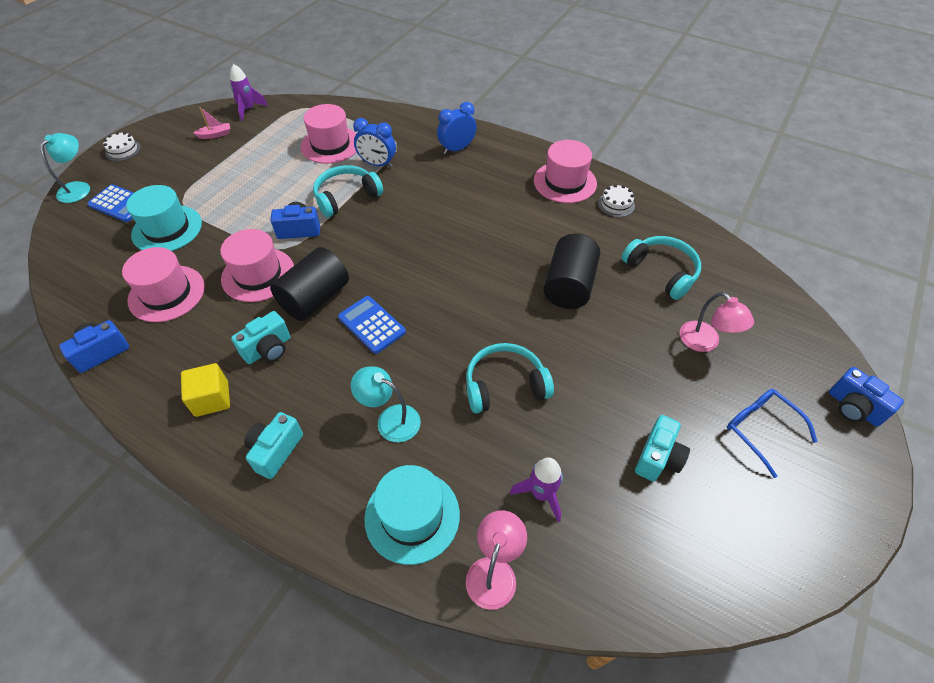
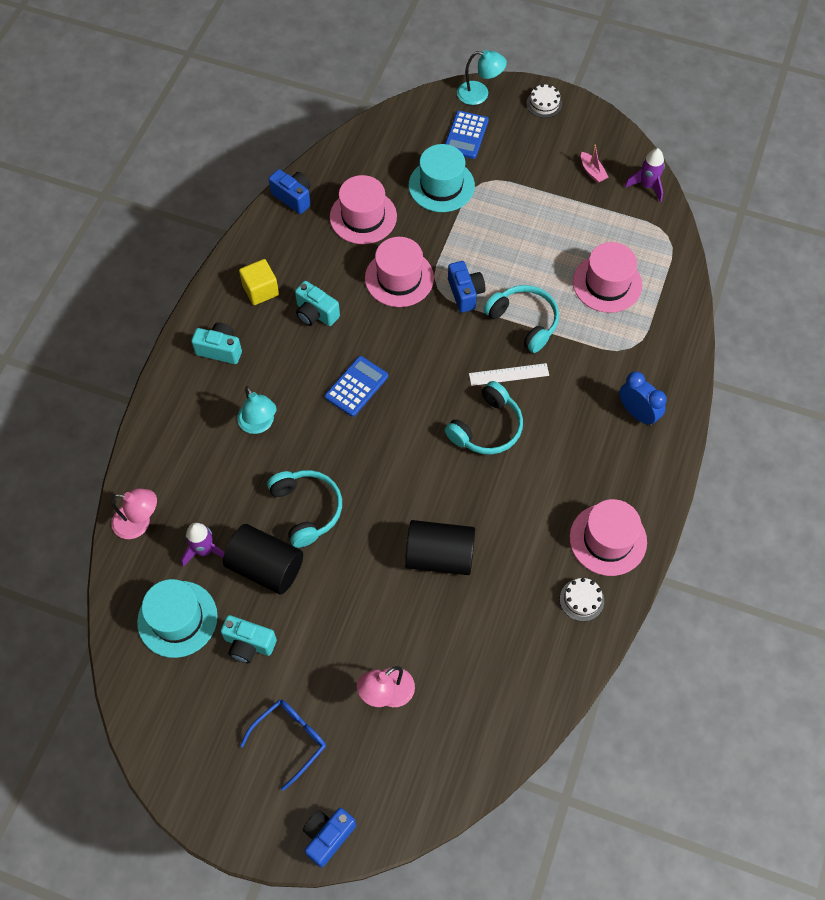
camera: 80 degrees right, 10 degrees up
(315, 298) = (379, 332): black cylinder -> black cylinder (266, 567)
(377, 164) = (586, 337): blue clock -> none
(390, 419) = (259, 424): turquoise lamp -> turquoise lamp turned 135 degrees clockwise
(396, 214) = (509, 374): none -> white ruler
(412, 516) = (176, 458): turquoise hat -> turquoise hat (177, 619)
(662, 271) = (480, 651): turquoise headphones -> turquoise headphones (487, 428)

